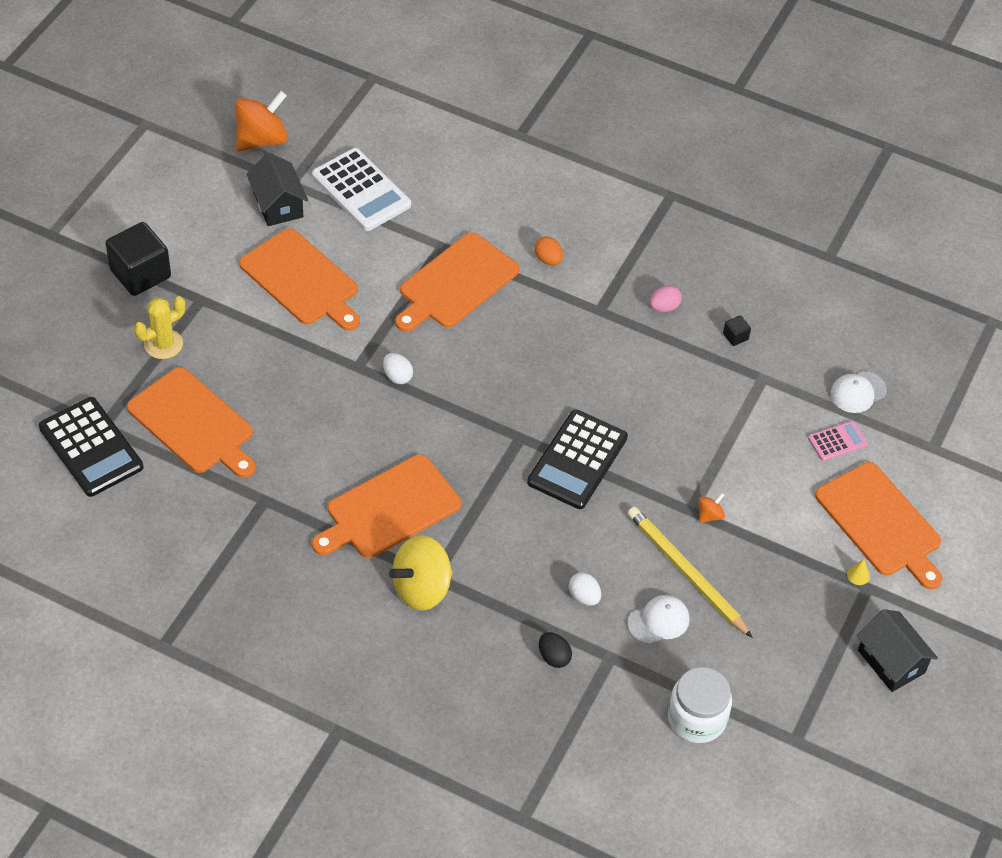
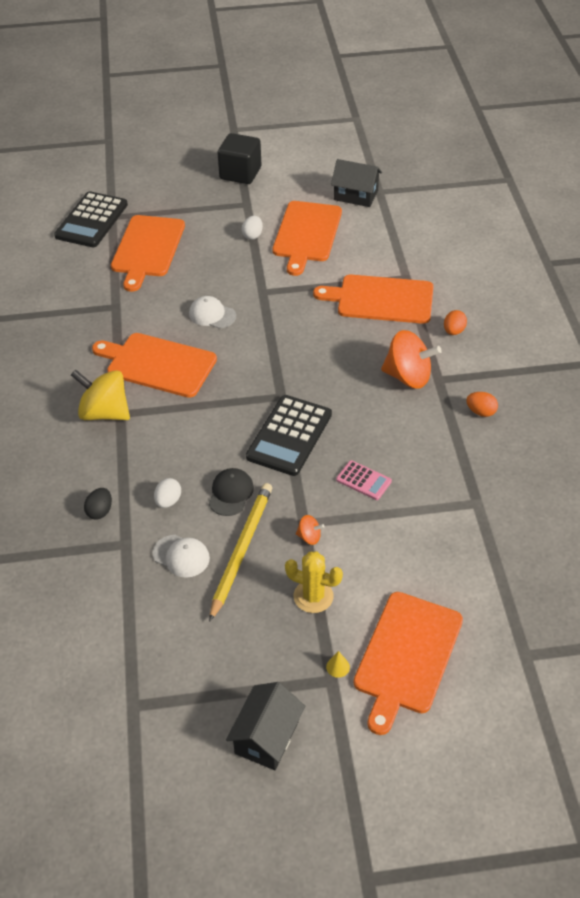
camera: 60 degrees right, 5 degrees down
(163, 344) = (196, 208): yellow cactus -> yellow cactus (313, 596)
(261, 139) = (399, 164): orange spinning top -> orange spinning top (408, 377)
(278, 205) = (356, 195): black house -> black house turned 75 degrees clockwise
(361, 190) = (409, 221): white calculator -> none
(397, 376) = (273, 313): white egg -> white egg (252, 235)
(577, 460) = (289, 436): black calculator -> black calculator turned 60 degrees counterclockwise
(613, 544) = (231, 493): none -> black cap
(664, 307) = (481, 412): pink egg -> orange egg
(697, 718) = (107, 626): white jar -> none
(735, 336) = (499, 466): black cube -> none
(837, 441) = (463, 583): pink calculator -> pink calculator (363, 480)
(858, 392) = (528, 571): white cap -> white cap (212, 315)

